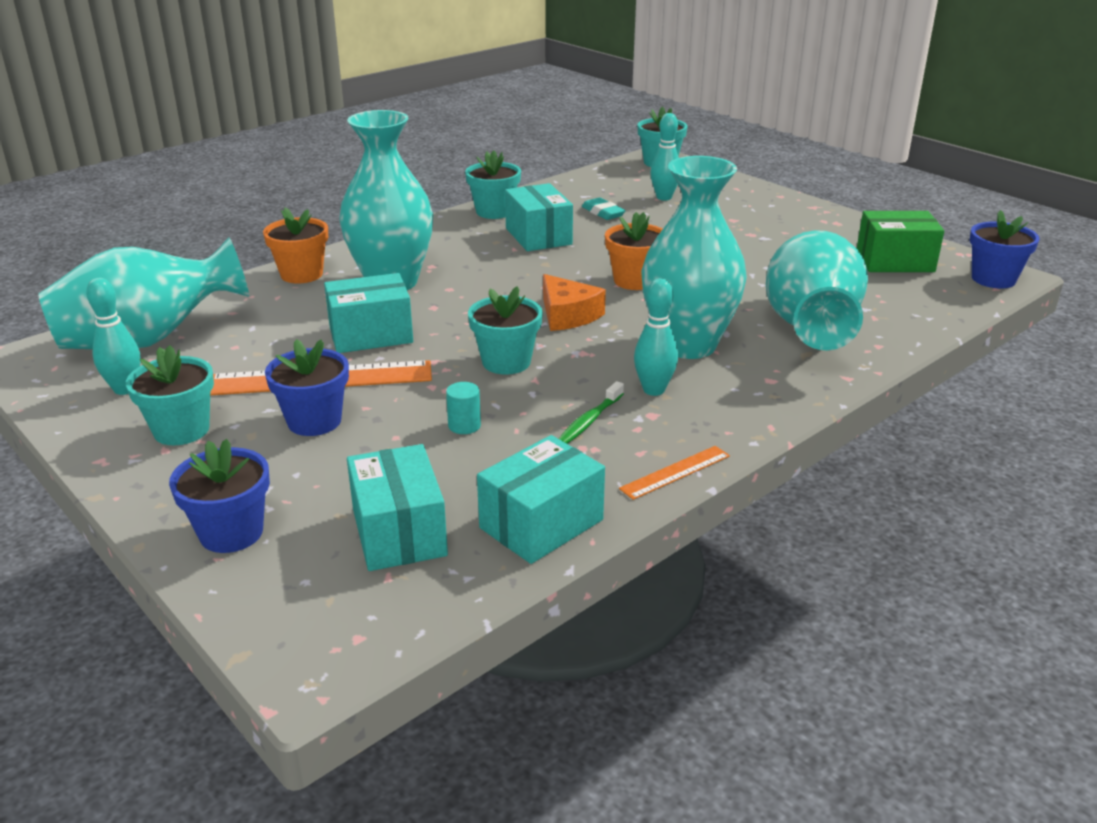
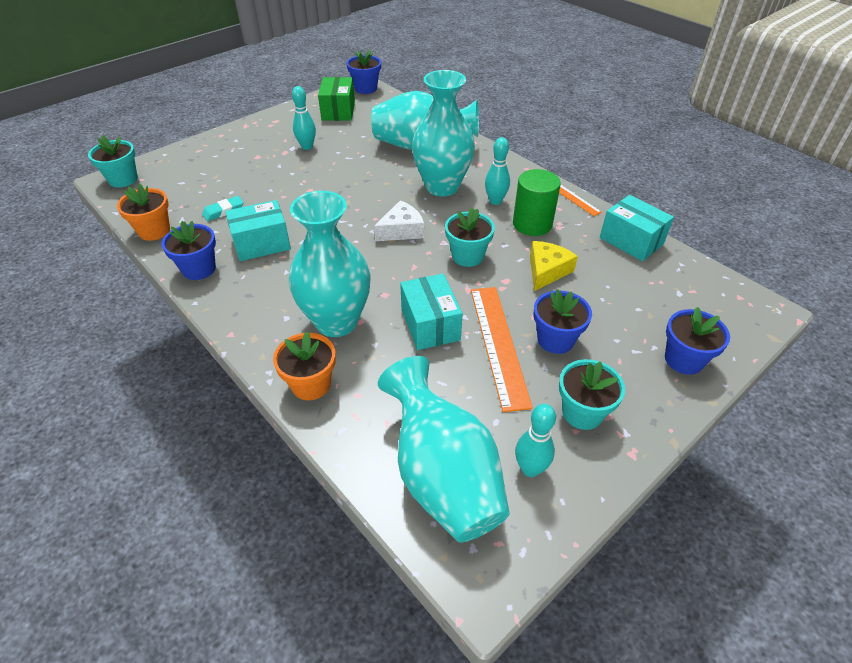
camera: 90 degrees left, 15 degrees up
(399, 532) = (656, 290): turquoise box -> none
(464, 425) = (547, 271): turquoise cylinder -> yellow cheese
(494, 212) = (199, 269): turquoise flower pot -> blue flower pot
(567, 315) = (401, 230): orange cheese -> white cheese
(589, 421) = (532, 224): green toothbrush -> green cylinder
(634, 281) = (351, 201): orange flower pot -> orange flower pot (154, 231)
(664, 197) = (203, 182): turquoise bowling pin -> turquoise bowling pin (307, 147)

